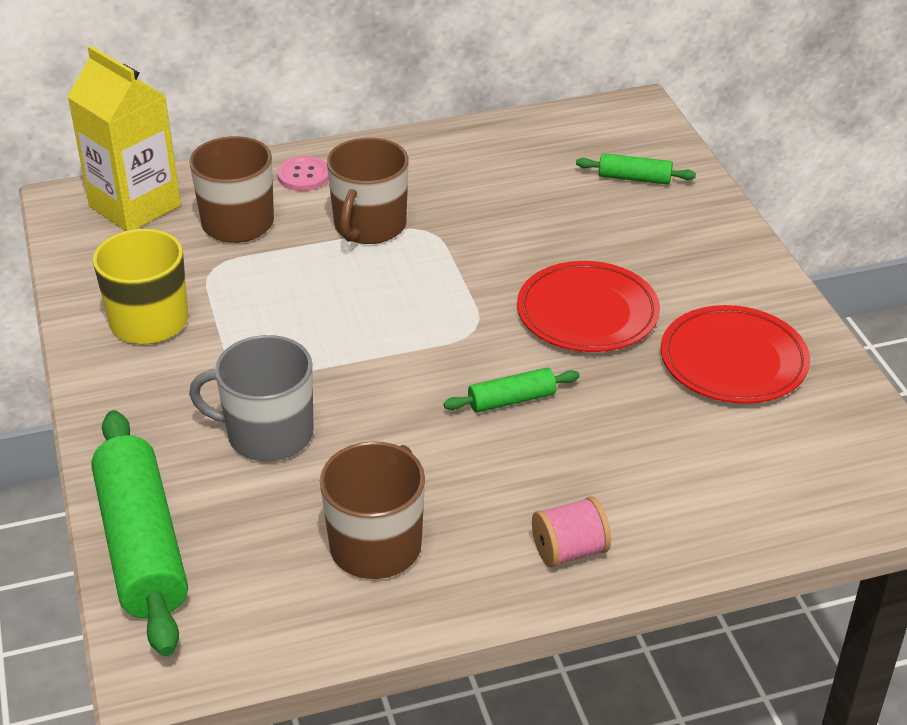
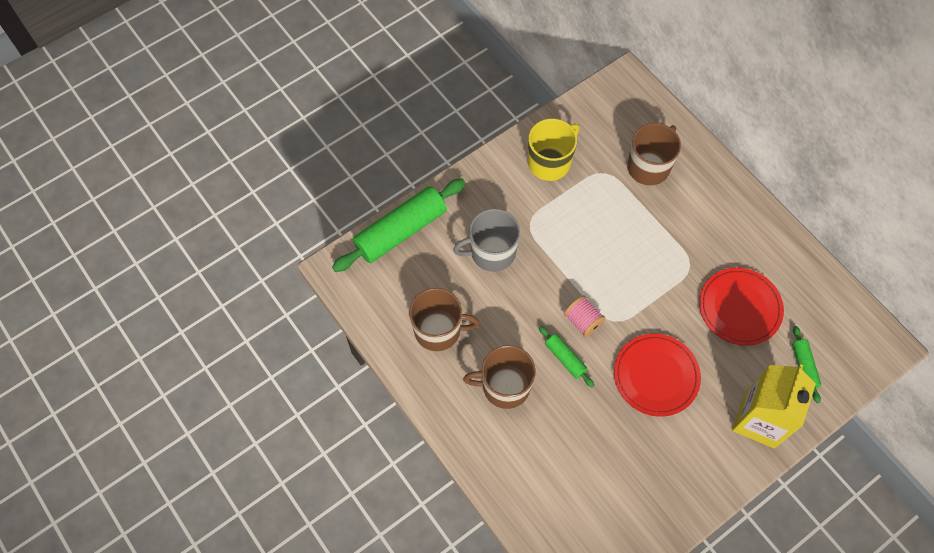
camera: 70 degrees right, 25 degrees up
(135, 206) = (638, 112): yellow carton -> yellow carton (759, 420)
(268, 434) = (491, 252): grey mug -> grey mug turned 90 degrees counterclockwise
(304, 175) = (708, 182): pink button -> none
(369, 226) = (678, 234): brown mug -> brown mug (504, 386)
(569, 551) = (468, 420): pink spool -> pink spool (583, 321)
(733, 360) = (650, 468): red plate -> red plate (739, 308)

